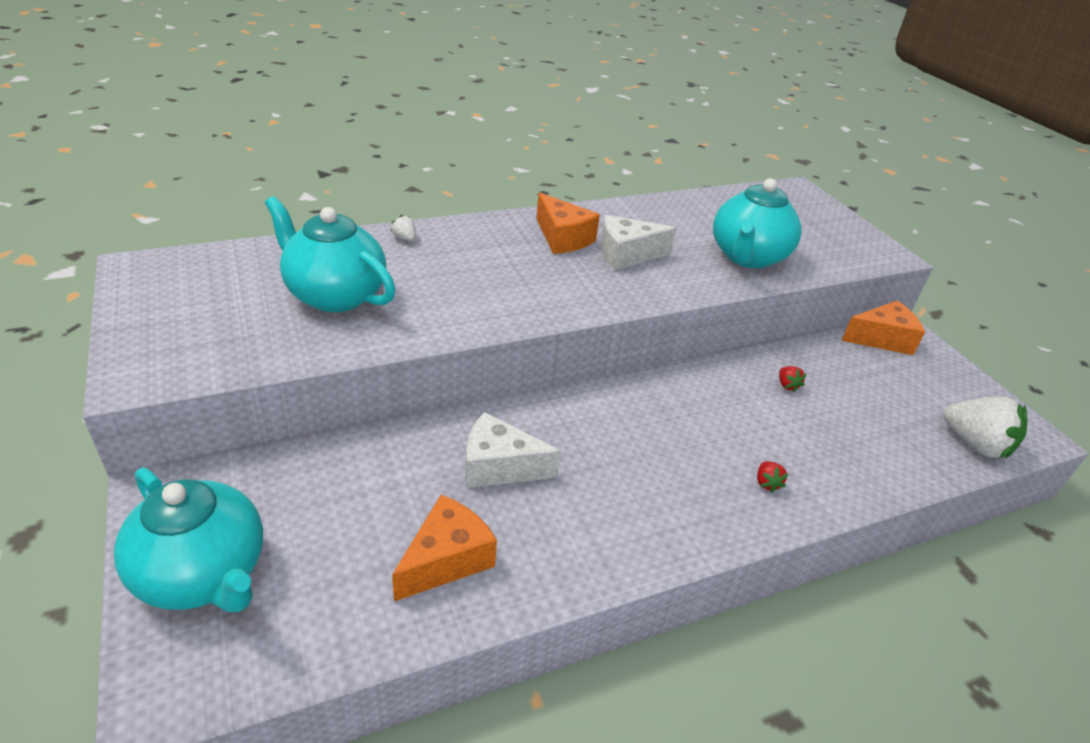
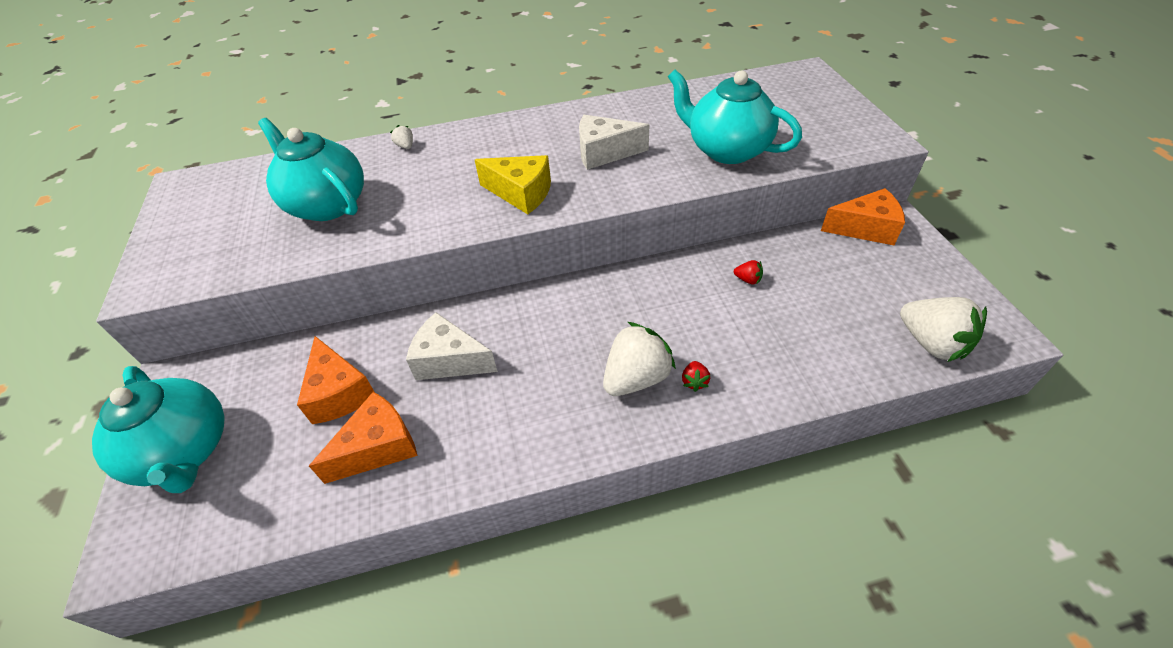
camera: 15 degrees right, 10 degrees up
(553, 291) = (521, 193): none -> yellow cheese
(563, 238) = (549, 138): orange cheese -> orange cheese (339, 393)
(707, 481) = (636, 378): none -> white strawberry
(747, 257) = (726, 150): turquoise teapot -> turquoise teapot turned 90 degrees clockwise
(787, 385) = (748, 280): red strawberry -> red strawberry turned 60 degrees counterclockwise

